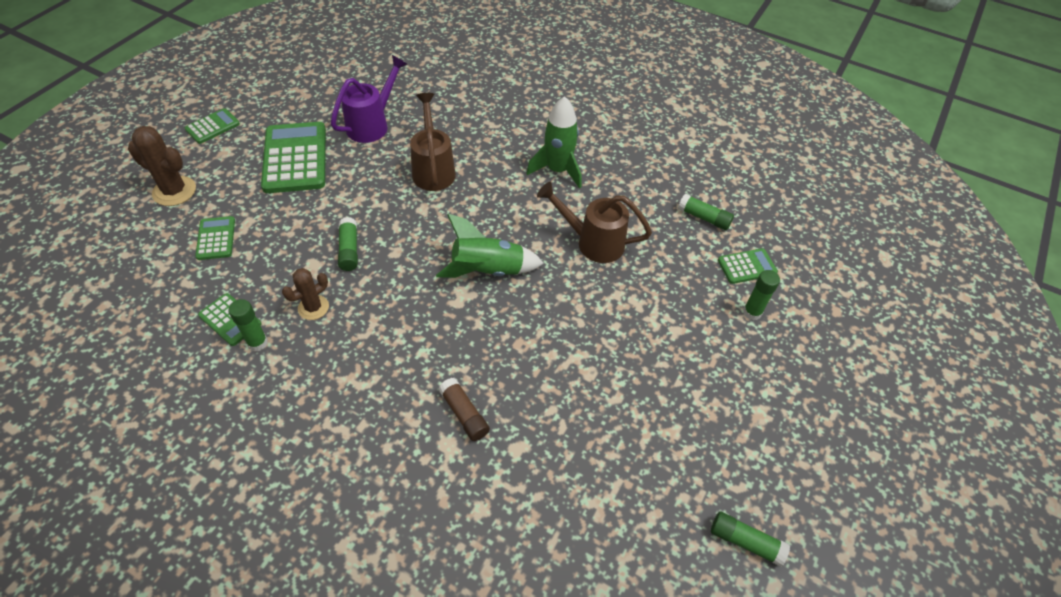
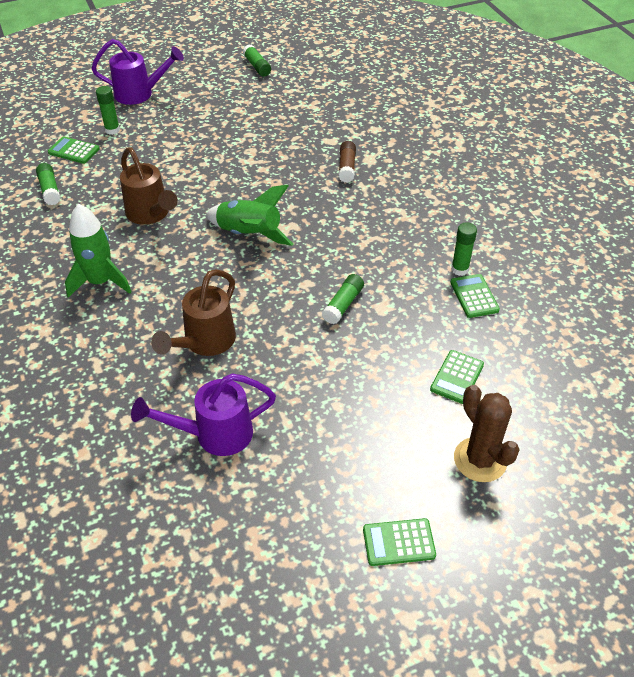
camera: 140 degrees left, 5 degrees down
(295, 158) = (328, 433): green calculator -> none
(313, 307) = (403, 273): brown cactus -> none
(801, 383) = (140, 94): none -> purple watering can

